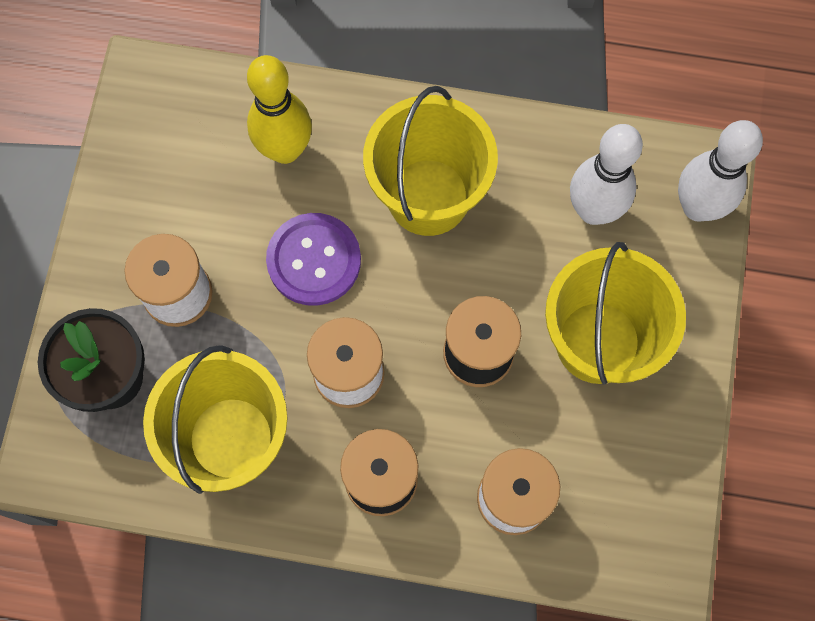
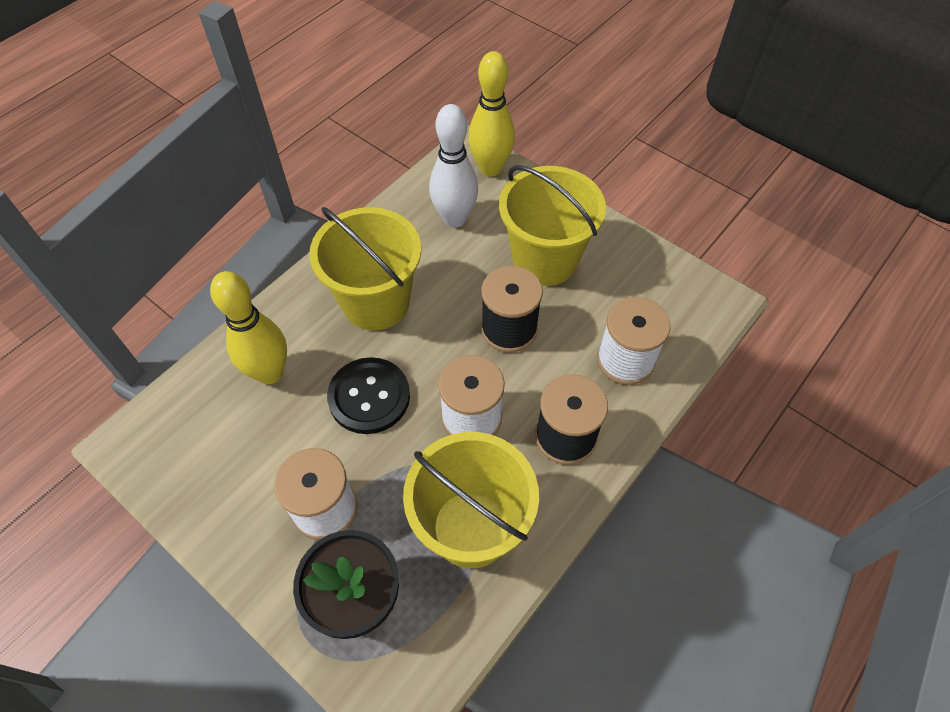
camera: 60 degrees left, 15 degrees down
(314, 260) = (369, 397): purple button -> black button
(697, 207) = (490, 168): white bowling pin -> yellow bowling pin

